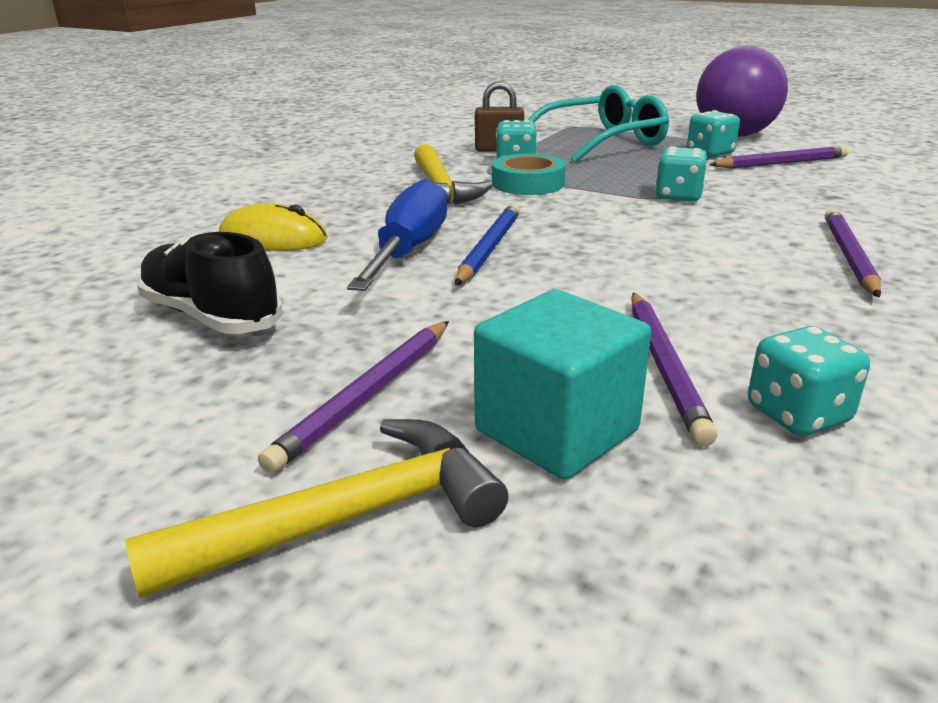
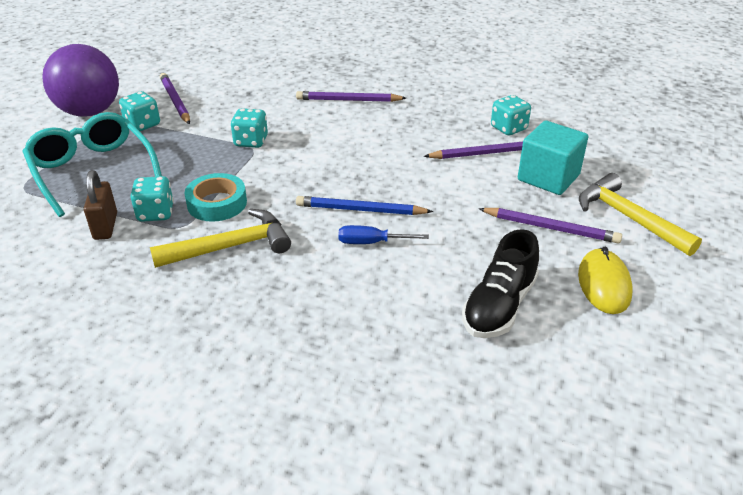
camera: 100 degrees left, 10 degrees up
(273, 238) = (360, 317): yellow mouse -> yellow mouse (604, 284)
(408, 251) = (372, 243): blue screwdriver -> blue screwdriver, size x0.53

